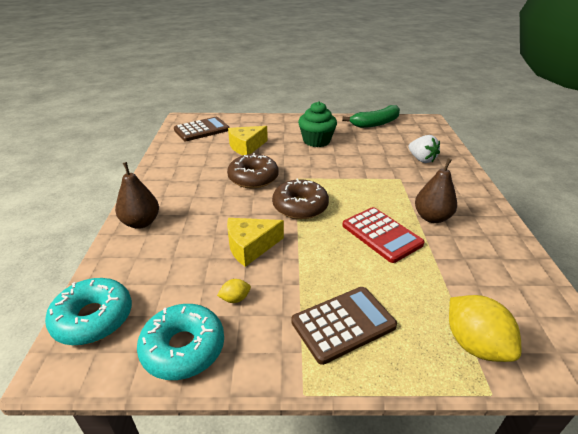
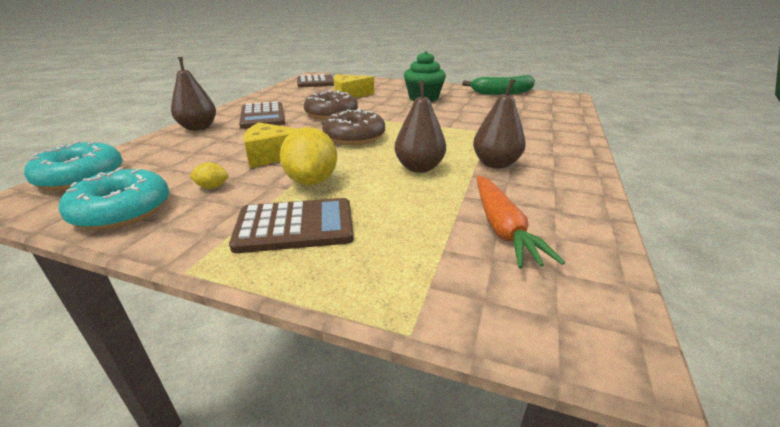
camera: 20 degrees right, 5 degrees down
(190, 194) = (262, 117): none -> brown calculator
(381, 235) = (419, 168): red calculator -> brown pear
(421, 159) = (529, 121): white strawberry -> none
(474, 344) = (436, 279): yellow lemon -> yellow lemon (312, 181)
(481, 285) = (502, 228): none -> orange carrot

